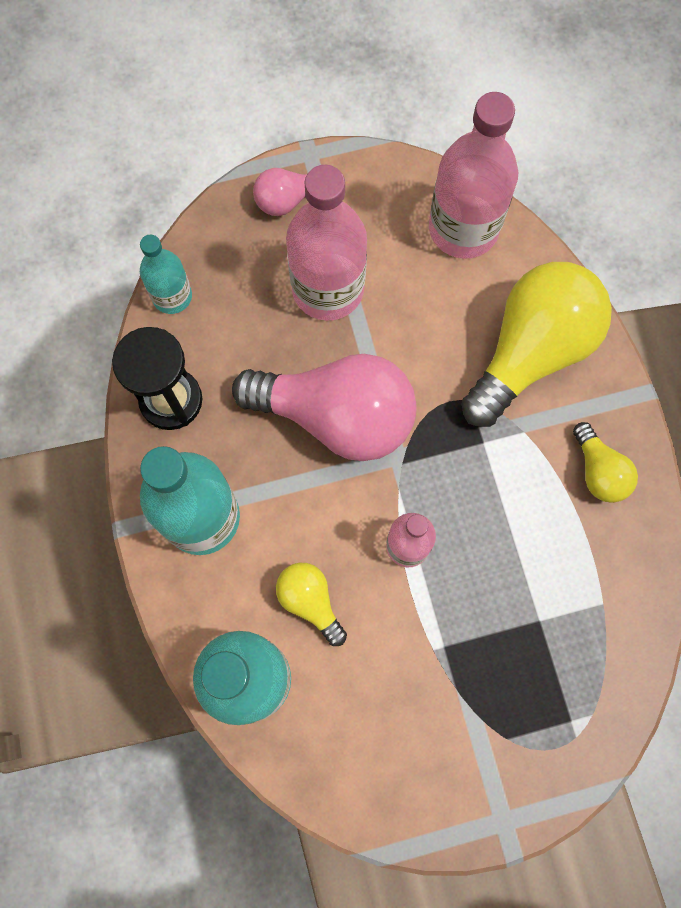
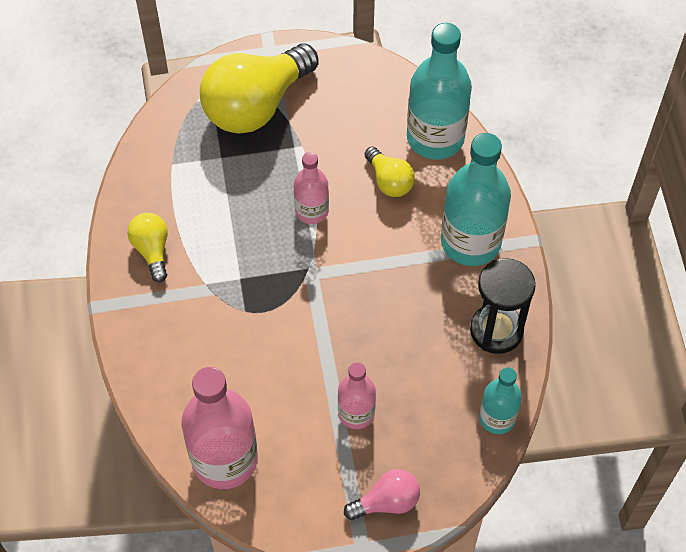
camera: 175 degrees left, 15 degrees down
(328, 289) = (356, 413): pink bottle -> pink bottle, size x0.56
(336, 416) = (358, 307): pink light bulb -> none
(531, 352) = (186, 345): yellow light bulb -> yellow light bulb (256, 106)

